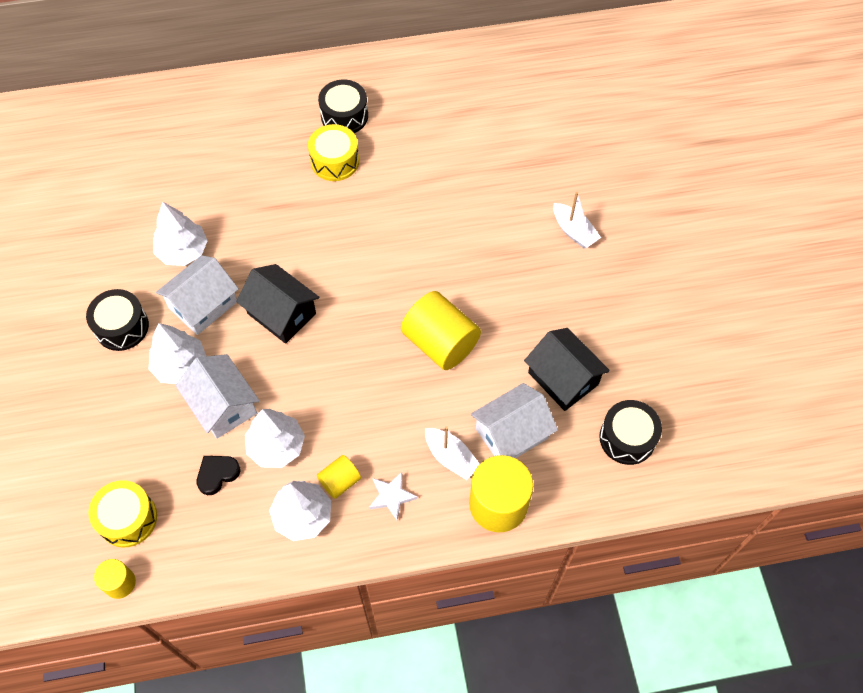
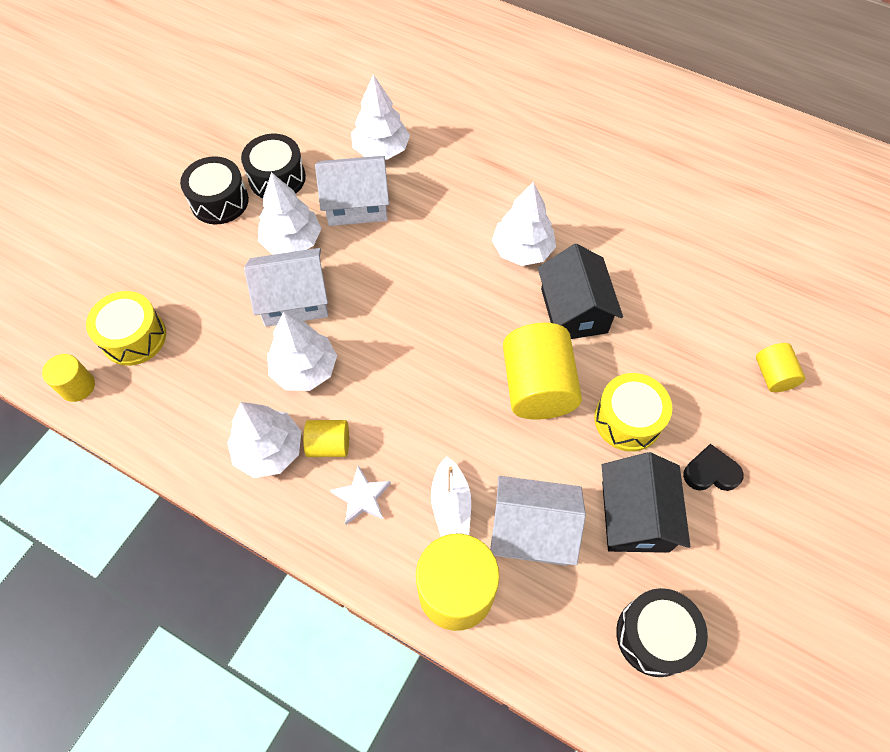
camera: 40 degrees right, 0 degrees up
(217, 474) = (235, 356): black heart -> black heart (710, 472)
(223, 405) = (294, 300): white house -> white house turned 75 degrees clockwise
(281, 313) = (415, 257): black house -> black house (574, 310)
(335, 161) = (581, 157): yellow drum -> yellow drum (627, 420)
(344, 116) = (624, 124): black drum -> black drum (219, 201)
(352, 257) = (522, 250): none -> white tree
(573, 231) = (773, 375): white boat -> yellow cylinder

